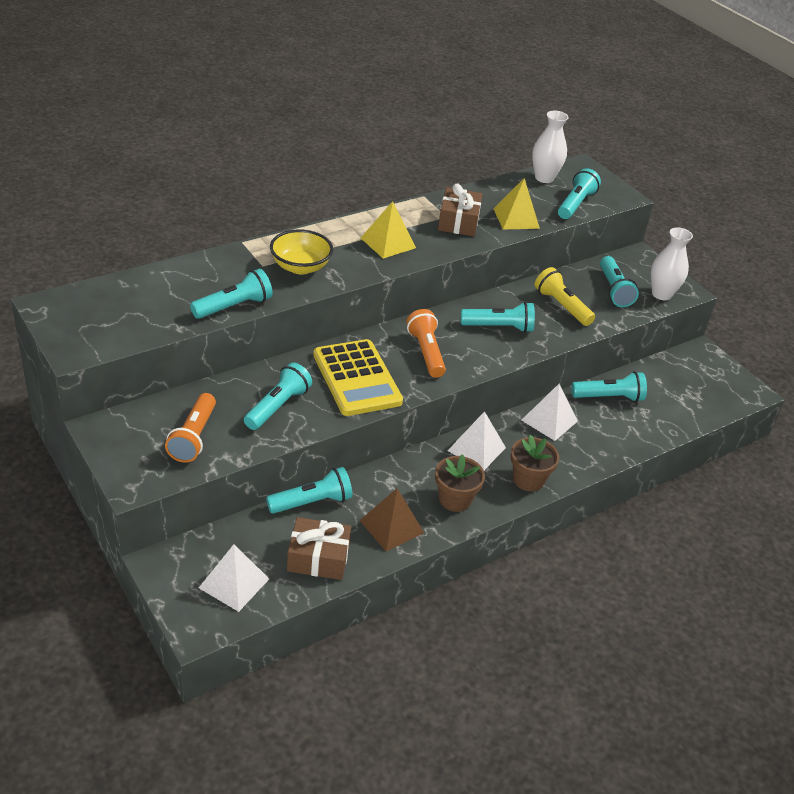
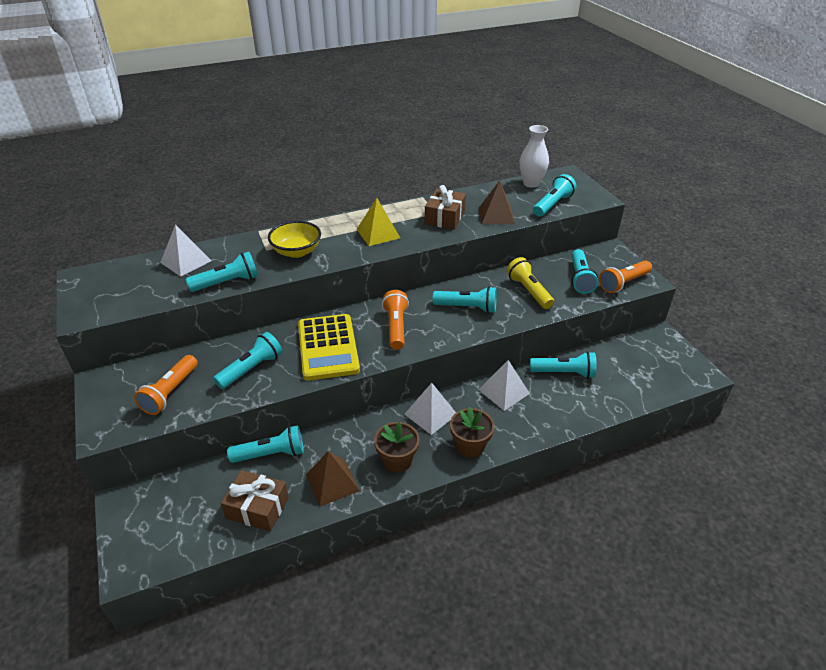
camera: 15 degrees right, 0 degrees up
(234, 583) = (176, 526): white pyramid -> white pyramid (186, 261)
(516, 218) = (496, 215): yellow pyramid -> brown pyramid
(661, 294) = (623, 283): white vase -> orange flashlight

